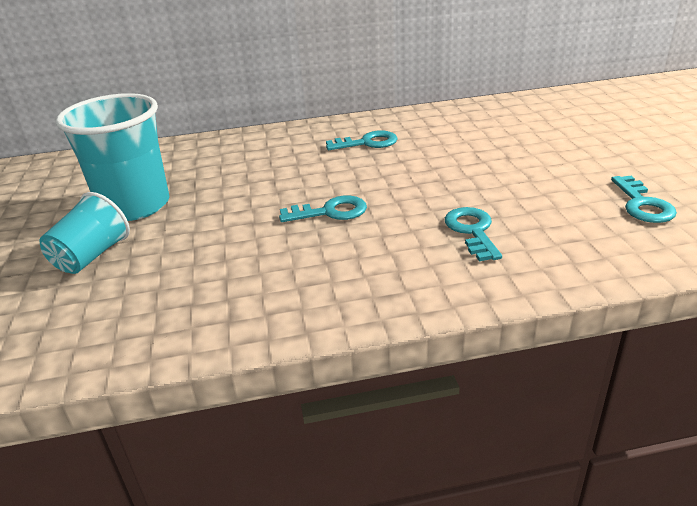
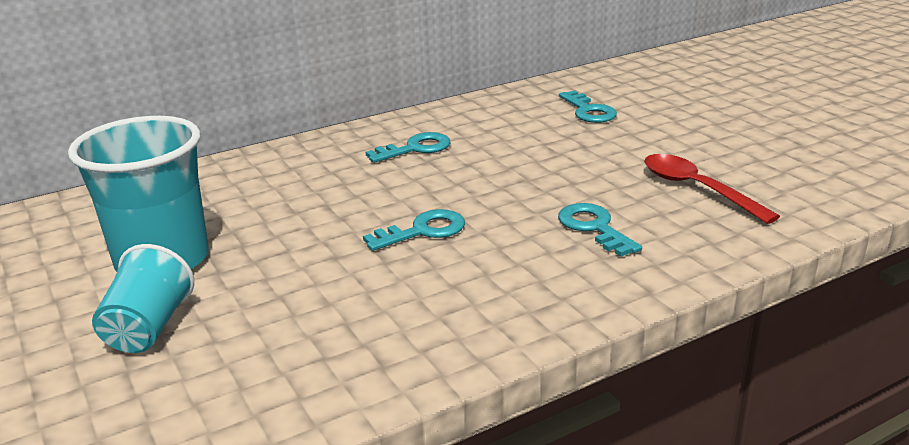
camera: 20 degrees left, 5 degrees down
(588, 209) = (697, 189): none -> red spoon
(642, 204) = (746, 177): turquoise key -> turquoise key (589, 111)

